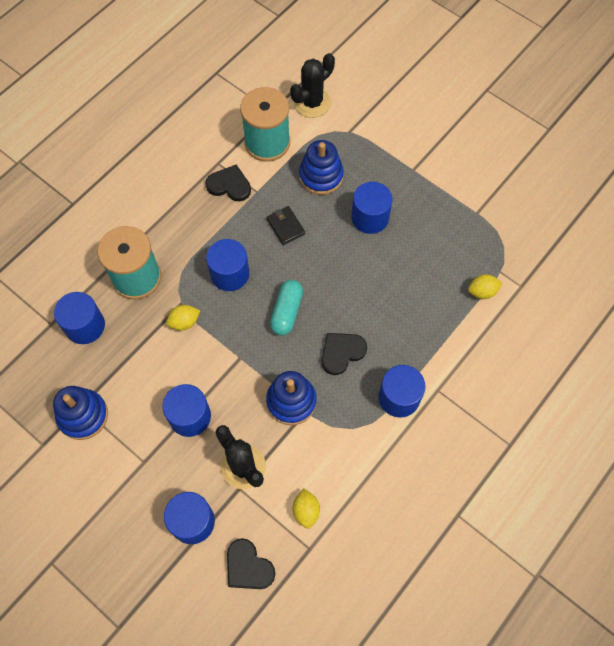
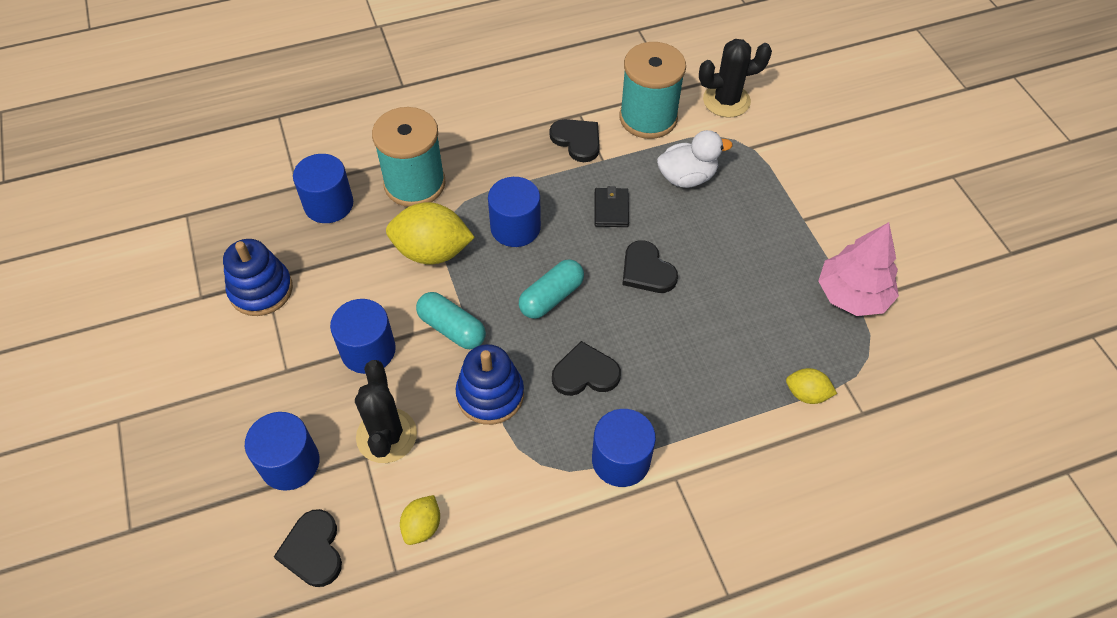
camera: 30 degrees right, 10 degrees down
(184, 322) = (432, 252): yellow lemon -> yellow lemon, size x1.91
(235, 370) = (452, 328): none -> turquoise capsule
(321, 176) = (687, 177): blue stacking toy -> white duck
(336, 259) = (647, 270): none -> black heart
(370, 217) = (716, 245): blue cylinder -> none
(472, 208) = (852, 295): none -> pink tree

